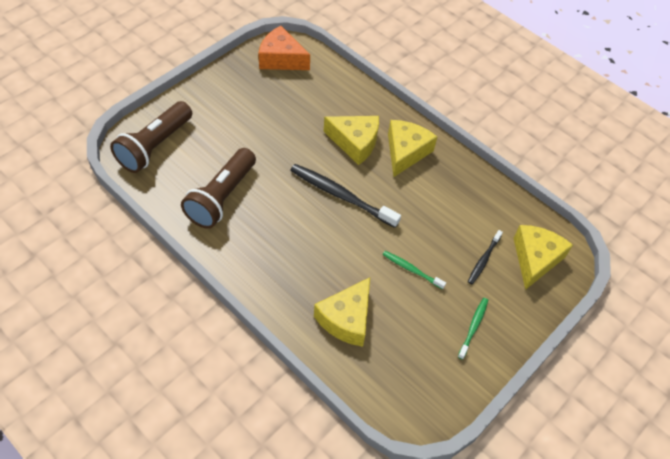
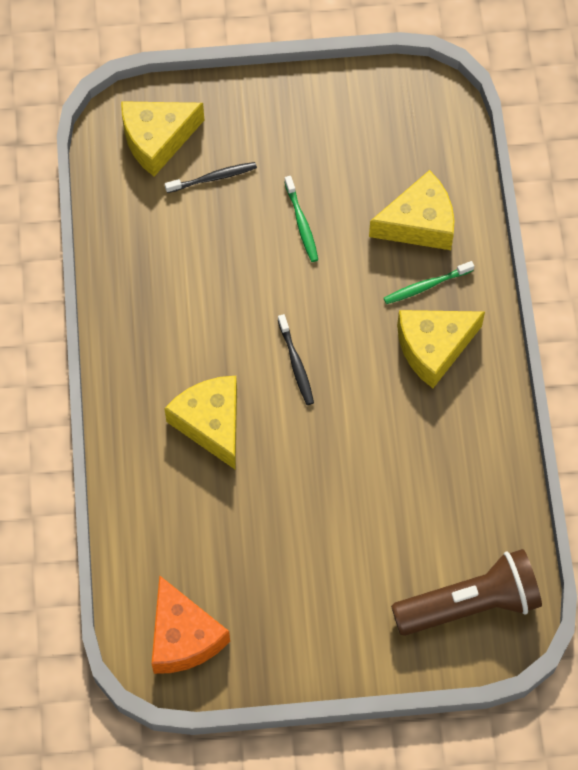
camera: 135 degrees left, 10 degrees up
(221, 197) = (440, 464): brown flashlight -> none
(341, 195) = (296, 364): black toothbrush -> black toothbrush, size x0.53
(405, 152) = (161, 365): yellow cheese -> yellow cheese (433, 348)
(473, 327) = (297, 125): green toothbrush -> green toothbrush (426, 286)

